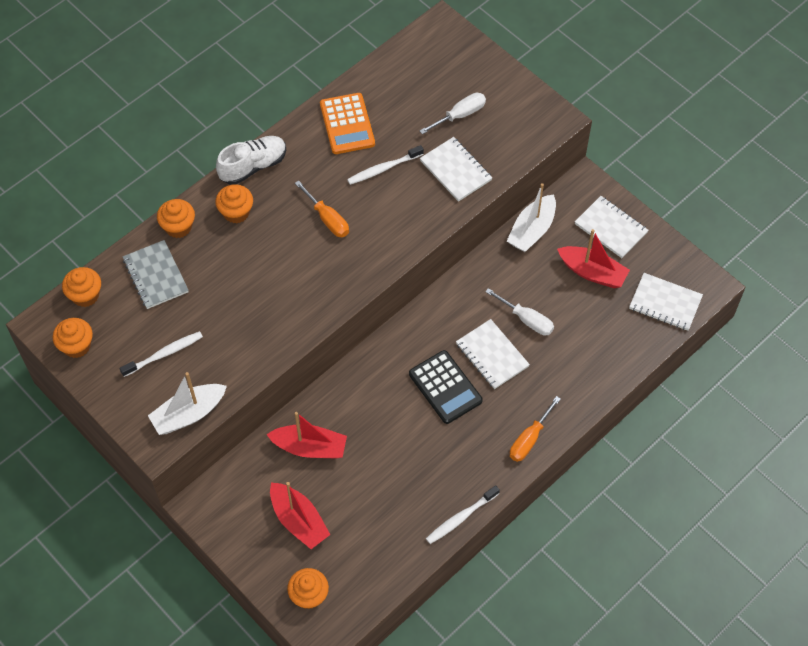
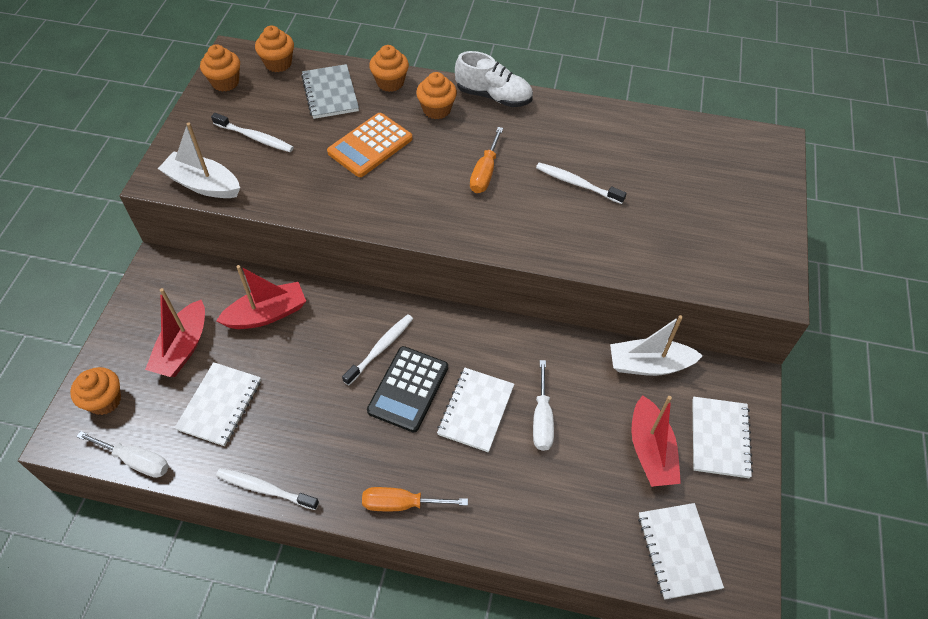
camera: 55 degrees right, 5 degrees down
(155, 276) = (330, 93): grey notebook -> grey notebook turned 45 degrees counterclockwise
(310, 447) = (267, 314): red boat -> red boat turned 90 degrees counterclockwise
(347, 124) = (598, 134): orange calculator -> orange calculator (370, 146)
(398, 386) = (380, 348): none -> white toothbrush
(456, 170) = (629, 239): white notebook -> white notebook (220, 405)
(460, 115) = (695, 209): white screwdriver -> white screwdriver (136, 460)

